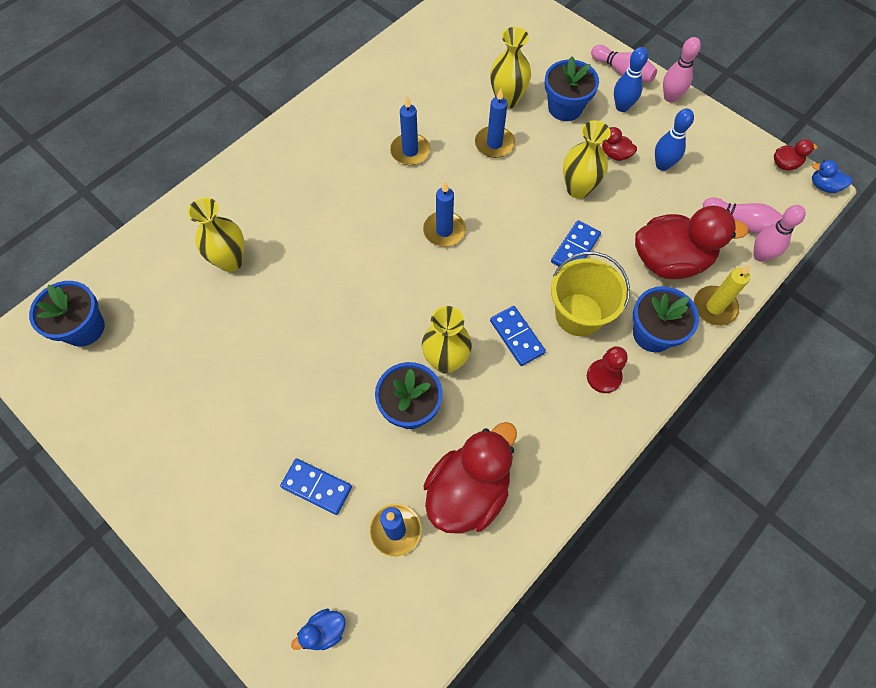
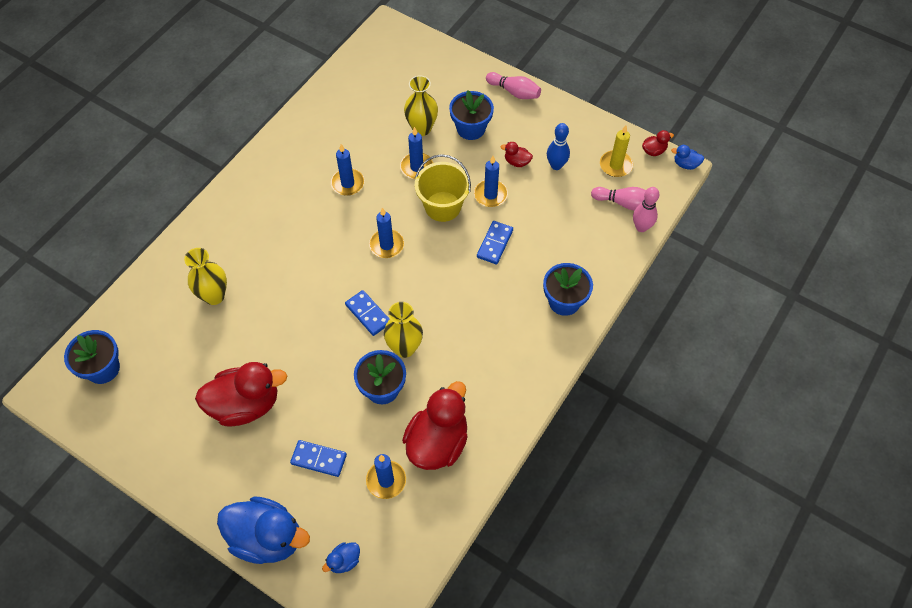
camera: 10 degrees left, 5 degrees down
(234, 581) = (267, 538): none -> blue duck
(516, 337) = (458, 320): blue domino -> blue domino (368, 314)
(578, 189) = (490, 195): yellow vase -> blue candle
(579, 314) = (504, 295): yellow bucket -> yellow bucket (443, 206)
(603, 377) = (530, 340): red pawn -> none
(622, 107) = (517, 121): blue bowling pin -> none
(670, 97) = (556, 108): pink bowling pin -> none
(670, 260) = (571, 242): red duck -> red duck (245, 405)
(714, 307) = (609, 273): yellow candle -> yellow candle (615, 165)

